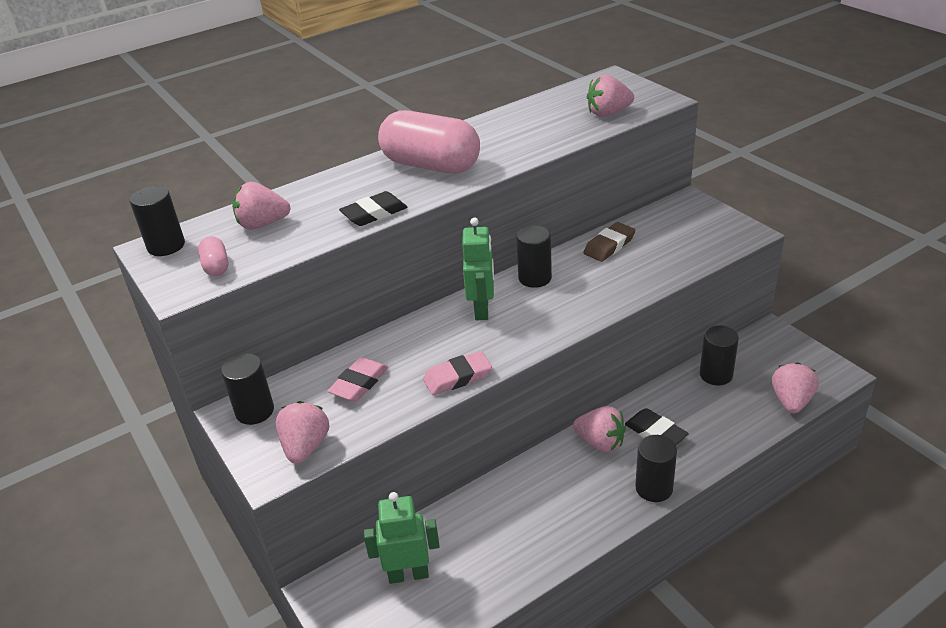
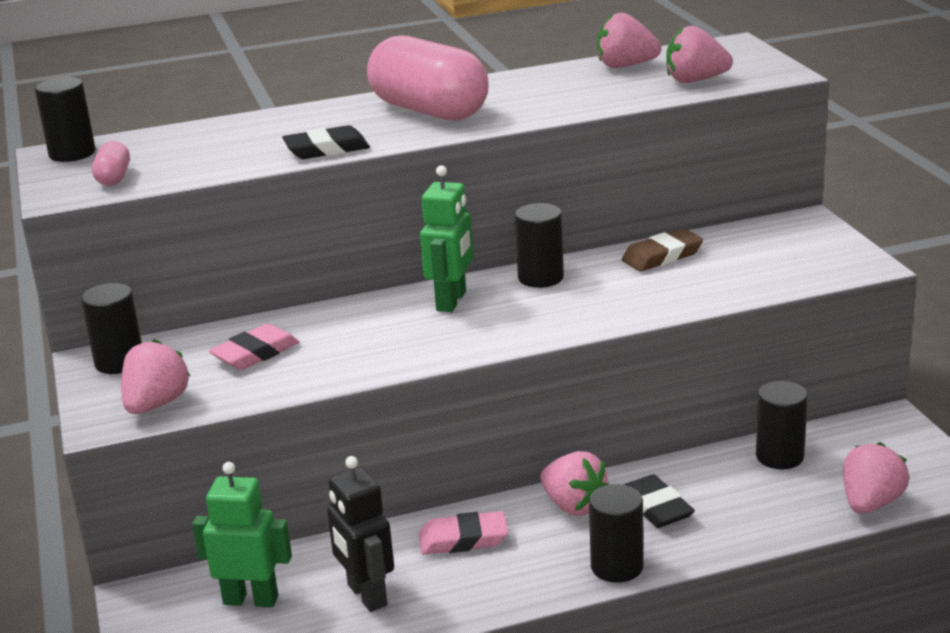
camera: 15 degrees right, 10 degrees down
(262, 224) = (191, 146): pink strawberry -> pink strawberry (625, 66)
(457, 377) = (377, 364): pink eraser -> pink eraser (463, 539)
(492, 551) = (366, 595): none -> black robot

